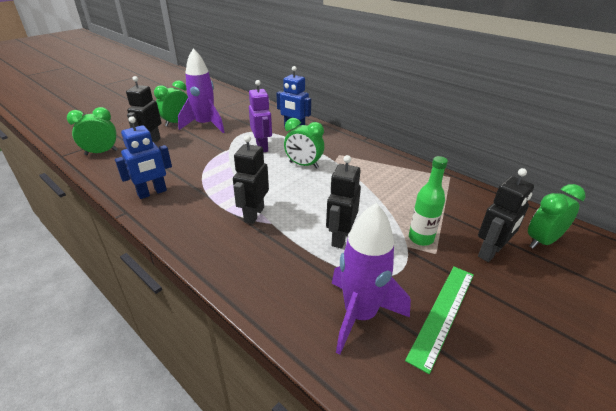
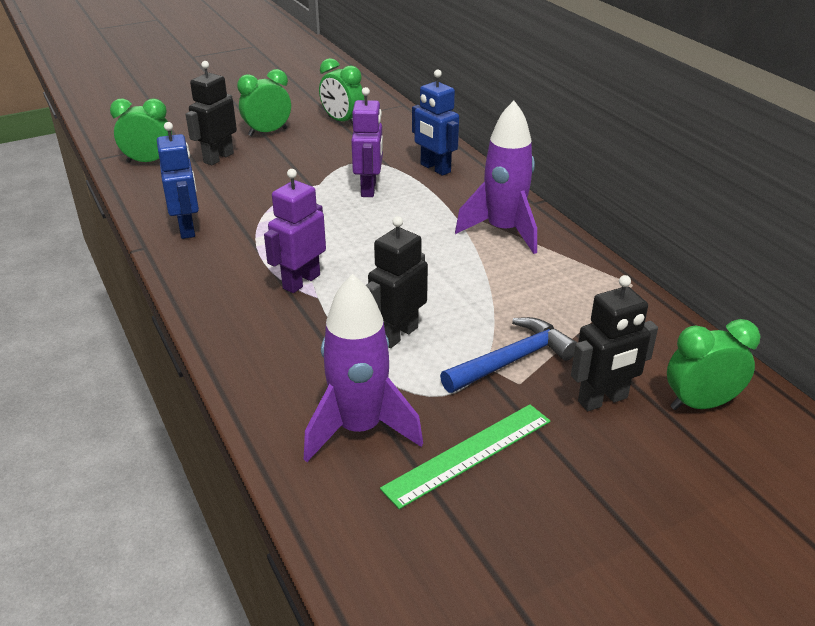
camera: 20 degrees right, 0 degrees up
(152, 193) = (187, 228): blue robot -> blue robot turned 90 degrees counterclockwise
(205, 125) = (305, 142): purple rocket -> purple rocket (503, 231)
(253, 214) = (301, 281): black robot -> purple robot
(303, 165) = (413, 226): green clock -> green clock (342, 121)
(421, 238) = (512, 360): green bottle -> blue hammer

